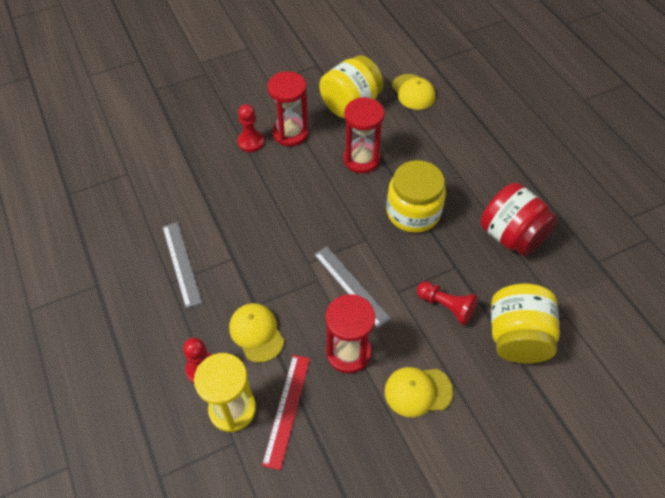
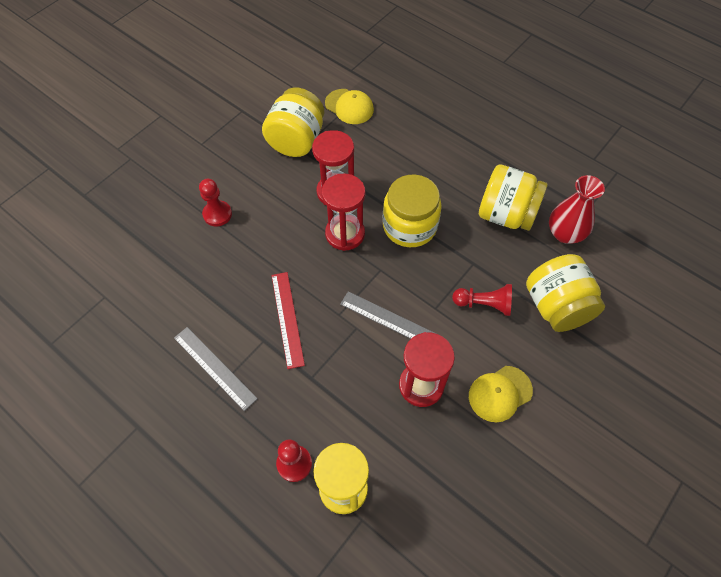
camera: 25 degrees left, 5 degrees up
(256, 333) = (326, 404): yellow cap -> none
(287, 409) = (394, 465): red ruler -> red ruler (287, 318)
(290, 133) = (252, 191): red hourglass -> red hourglass (345, 234)
(511, 236) = (506, 214): red jar -> yellow jar
(562, 274) = (565, 233): none -> red vase

